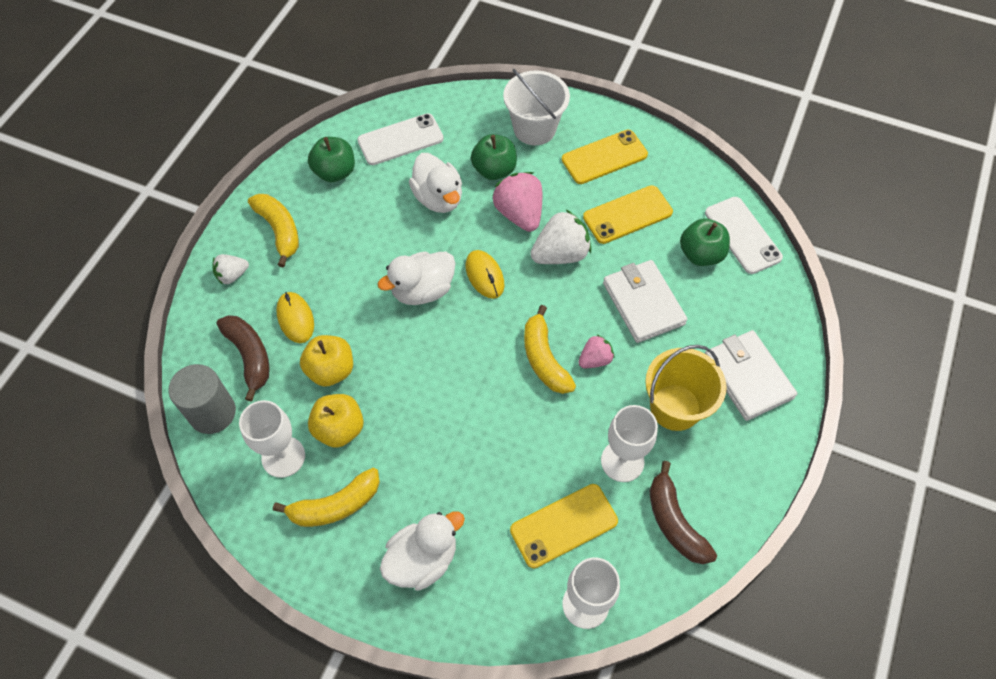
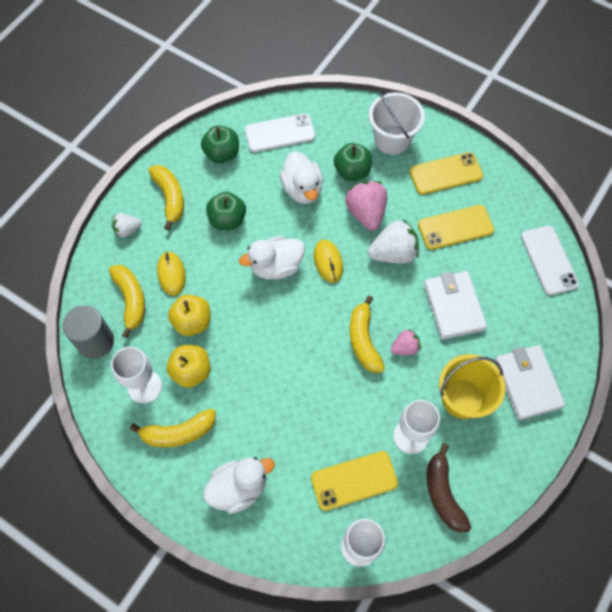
camera: 10 degrees right, 5 degrees up
(250, 356) = (131, 300): brown banana -> yellow banana
(701, 254) = (510, 271): green apple -> green apple (227, 220)

